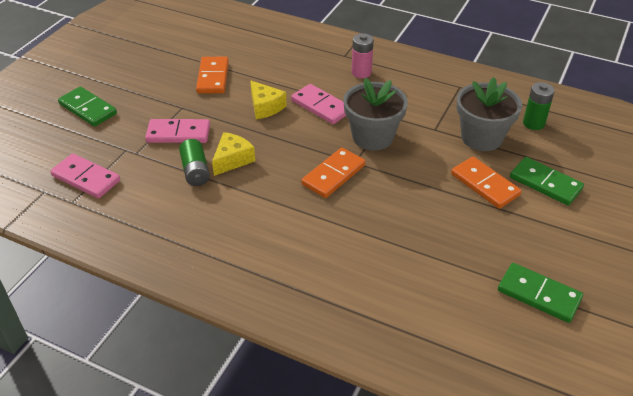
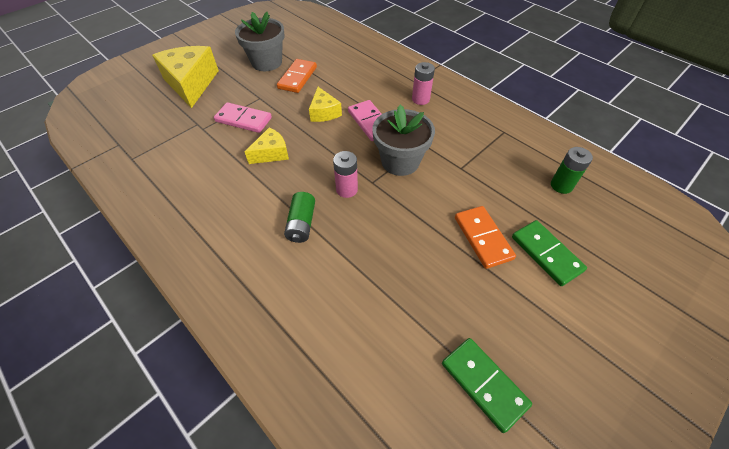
camera: 20 degrees right, 10 degrees up
(86, 178) = (154, 141): pink domino -> none
(88, 109) = (191, 83): green domino -> yellow cheese
(195, 171) = (237, 156): green battery -> green battery (301, 224)
(333, 175) = (347, 189): orange domino -> pink battery
(481, 137) = (502, 187): grey flower pot -> grey flower pot (267, 62)

